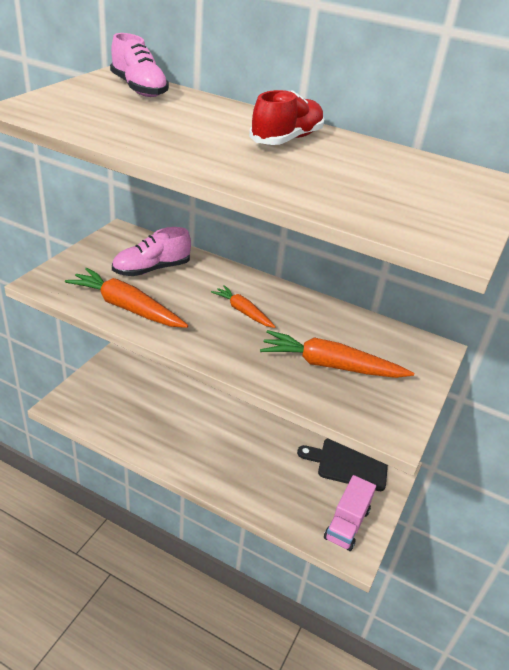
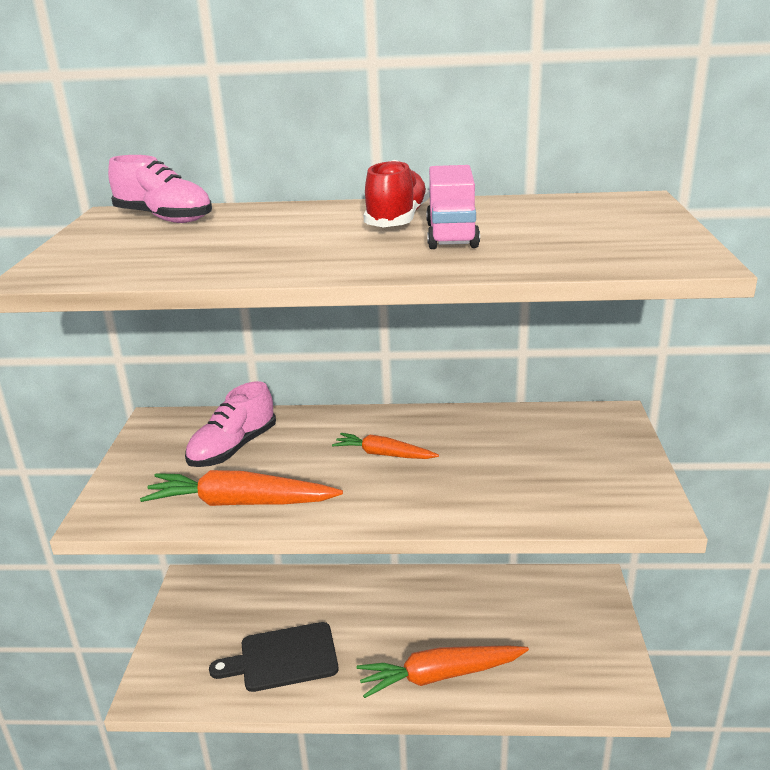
camera: 20 degrees left, 10 degrees down
(330, 365) = (529, 473): orange carrot -> orange carrot (440, 676)
(347, 524) = (596, 669): pink truck -> pink truck (451, 235)
(348, 463) = (548, 600): black cutting board -> black cutting board (283, 658)

